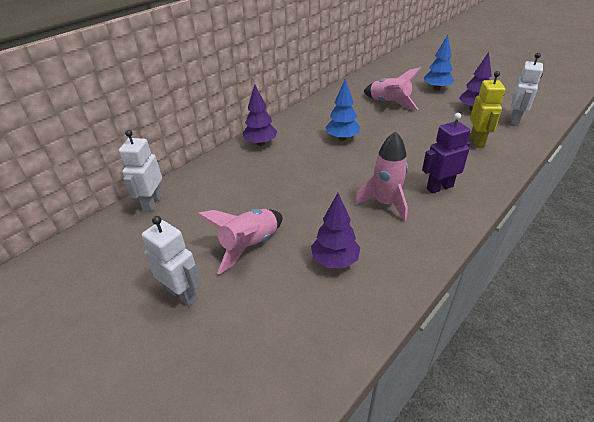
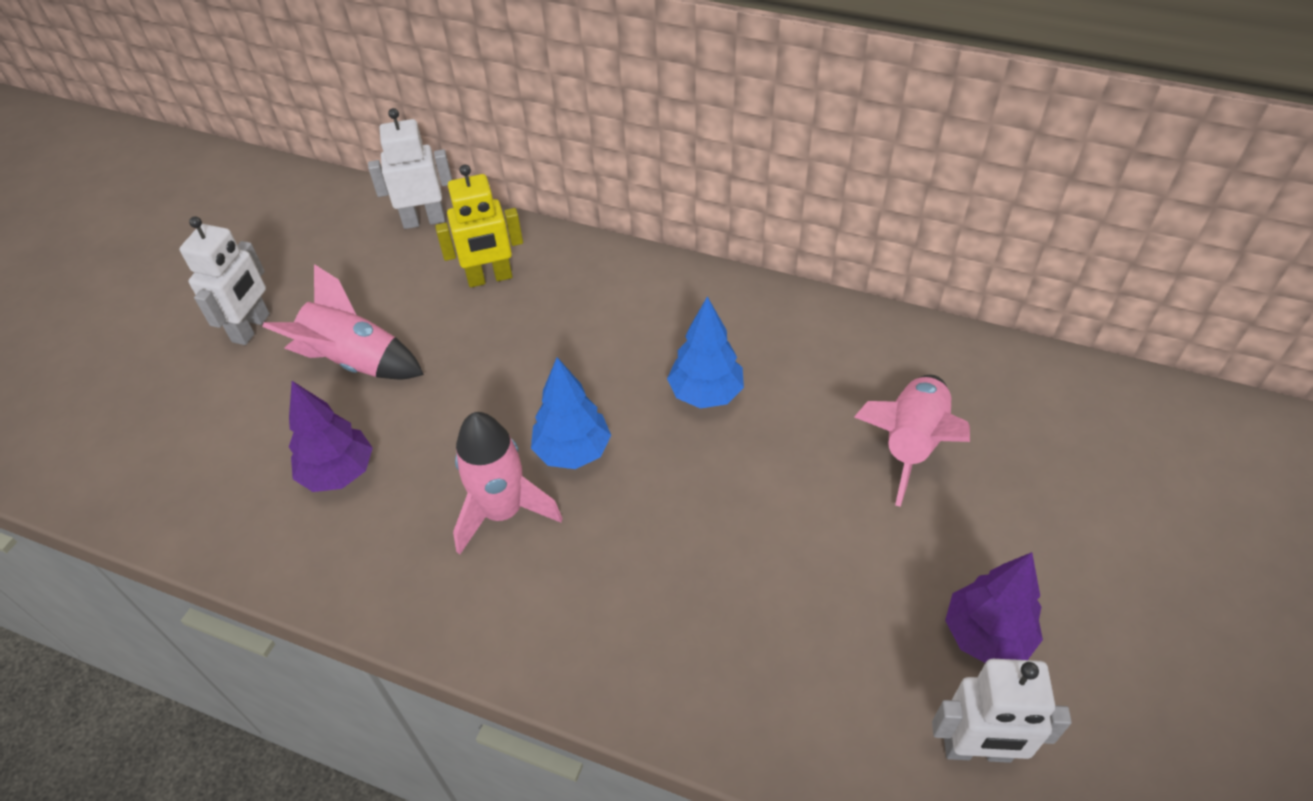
camera: 70 degrees right, 10 degrees up
(260, 143) = (633, 280): purple tree -> none
(436, 89) = (1062, 534): blue tree -> blue tree (572, 451)
(439, 187) = (583, 596): purple robot -> none
(477, 141) = (812, 657): yellow robot -> yellow robot (490, 278)

